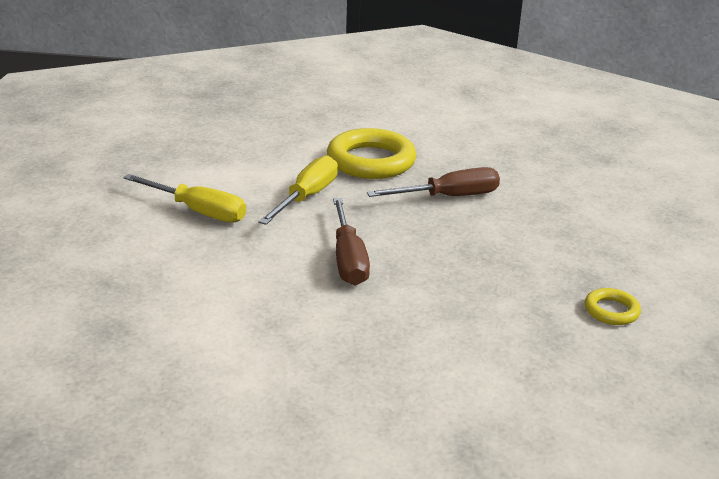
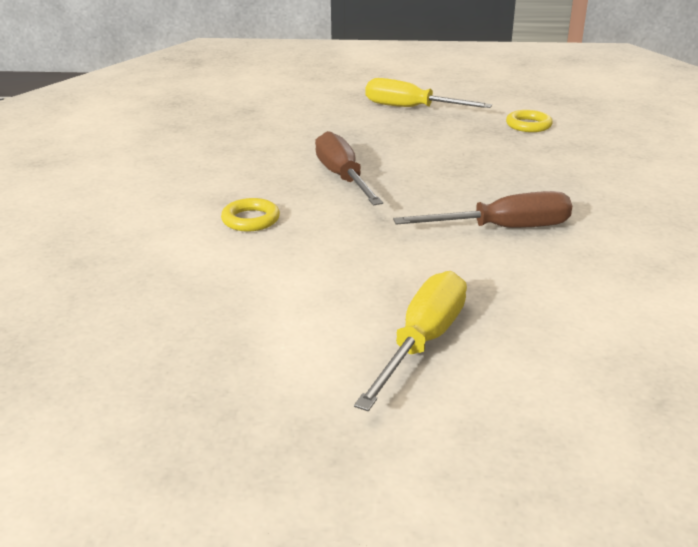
camera: 90 degrees left, 0 degrees up
(306, 197) = (359, 259): yellow screwdriver -> yellow screwdriver (411, 108)
(371, 161) = (250, 220): yellow ring -> yellow ring, size x0.48

